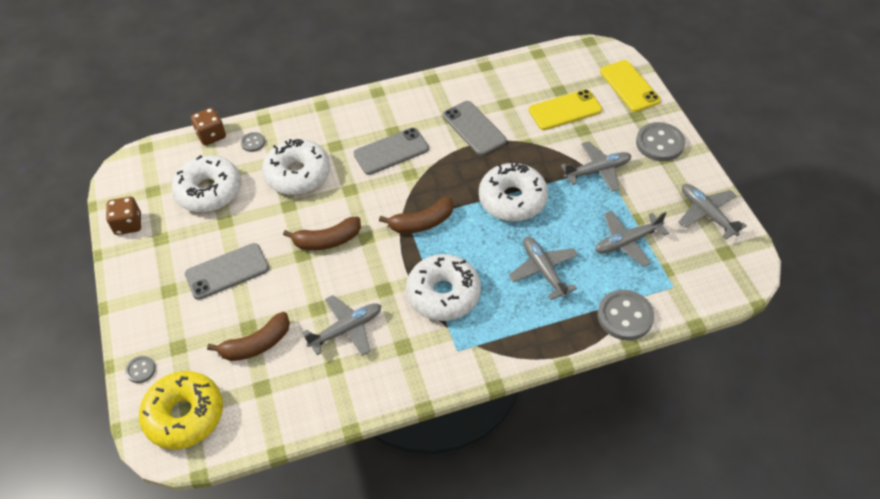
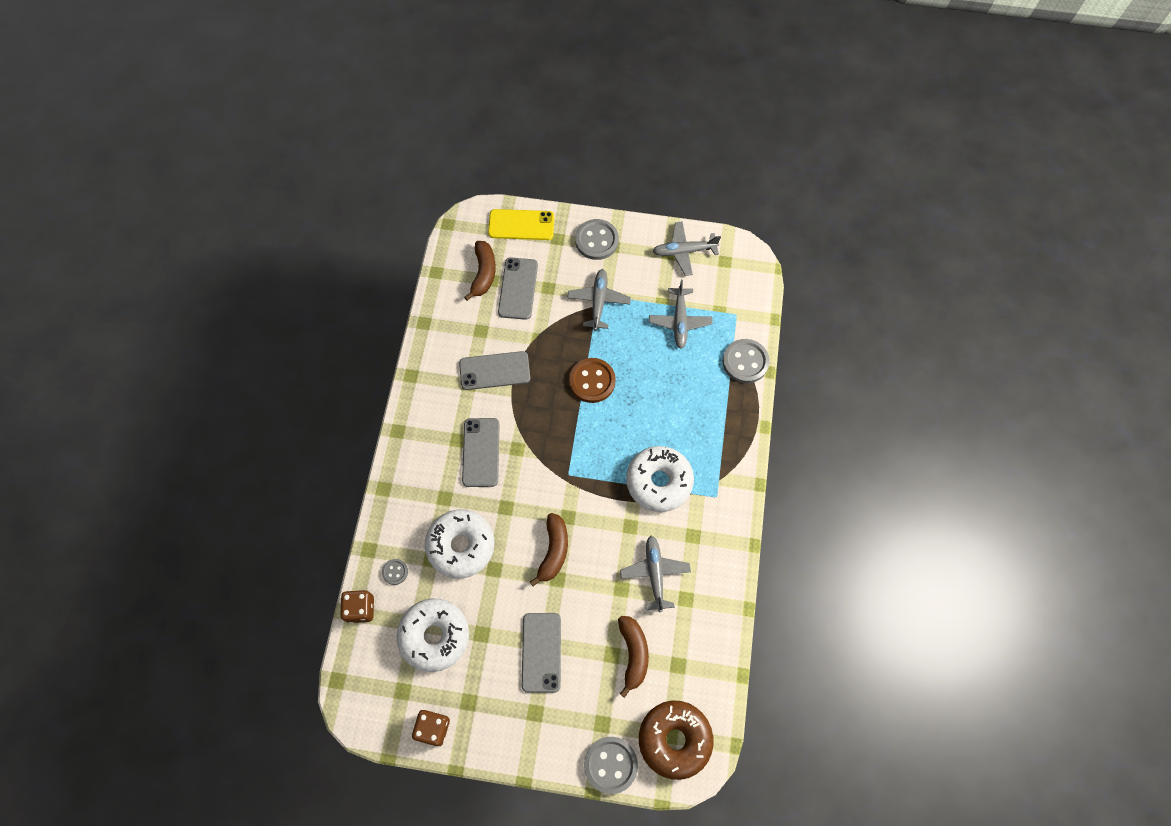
camera: 65 degrees left, 15 degrees up
(141, 370) = (610, 765): grey button -> grey button, size x1.95
(184, 415) = (674, 739): yellow donut -> brown donut
(422, 223) = (577, 464): brown banana -> brown banana (483, 273)
(512, 199) = (592, 381): white donut -> brown button
(543, 270) = (675, 395): grey plane -> none
(565, 110) = (518, 288): yellow phone -> grey phone

